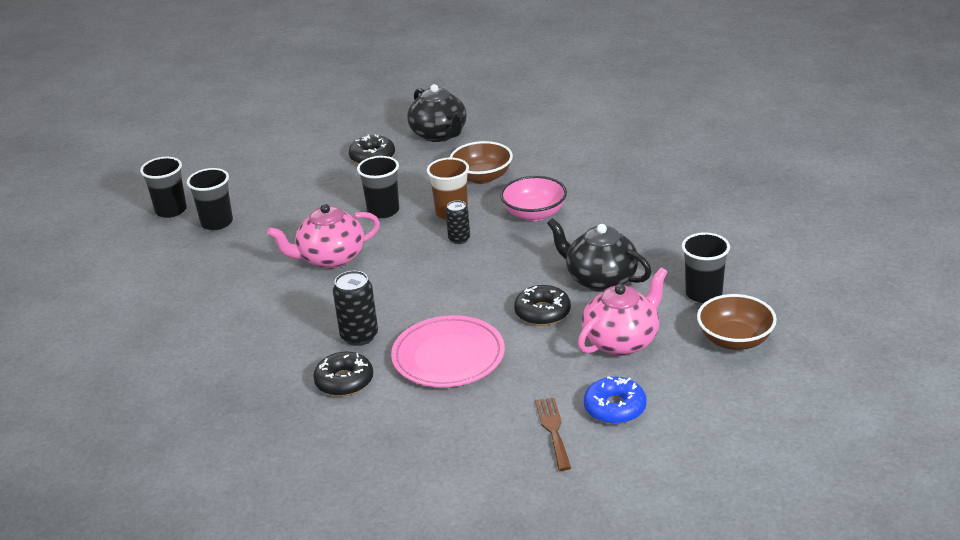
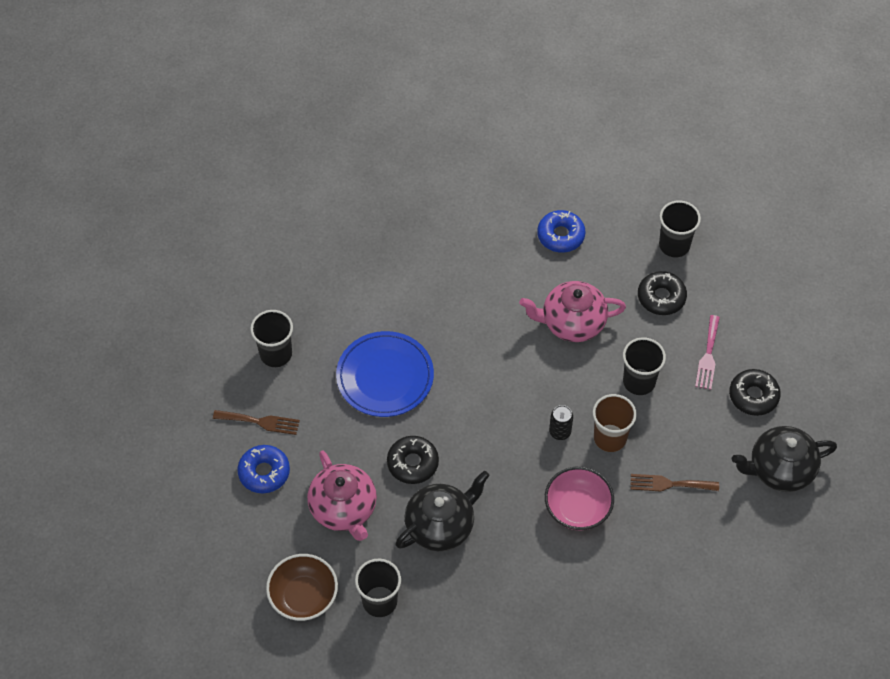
camera: 105 degrees right, 25 degrees up
(171, 210) = (713, 212): black cup -> black cup (276, 354)
(221, 288) = (560, 235): none -> blue donut
(330, 258) = (572, 323): pink teapot -> pink teapot turned 90 degrees counterclockwise
(339, 184) = (708, 356): none -> pink fork
(344, 381) = (388, 299): black donut -> black donut (661, 297)
(359, 336) = (442, 321): black can -> none
(448, 356) = (385, 377): pink plate -> blue plate
(482, 177) = (669, 484): brown bowl -> brown fork

